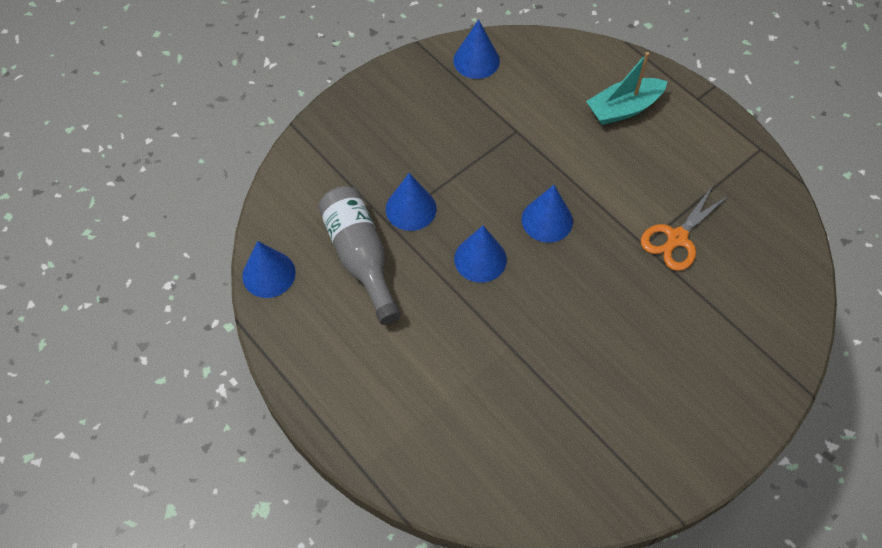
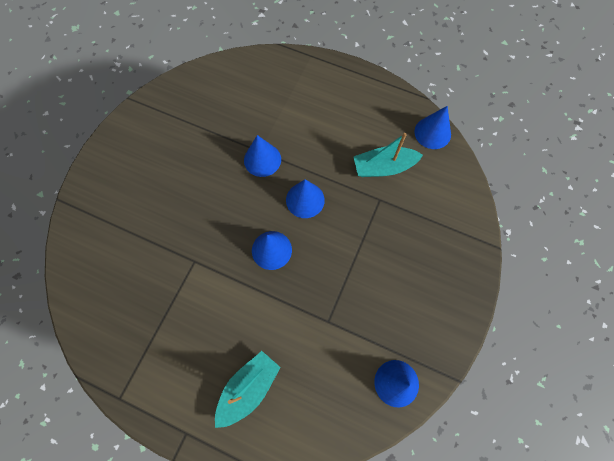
camera: 155 degrees right, 10 degrees up
(360, 257) = (383, 167): grey bottle -> turquoise boat
(411, 209) = (371, 216): blue cone -> blue cone (262, 159)
(677, 238) = (171, 277): orange scissors -> none

